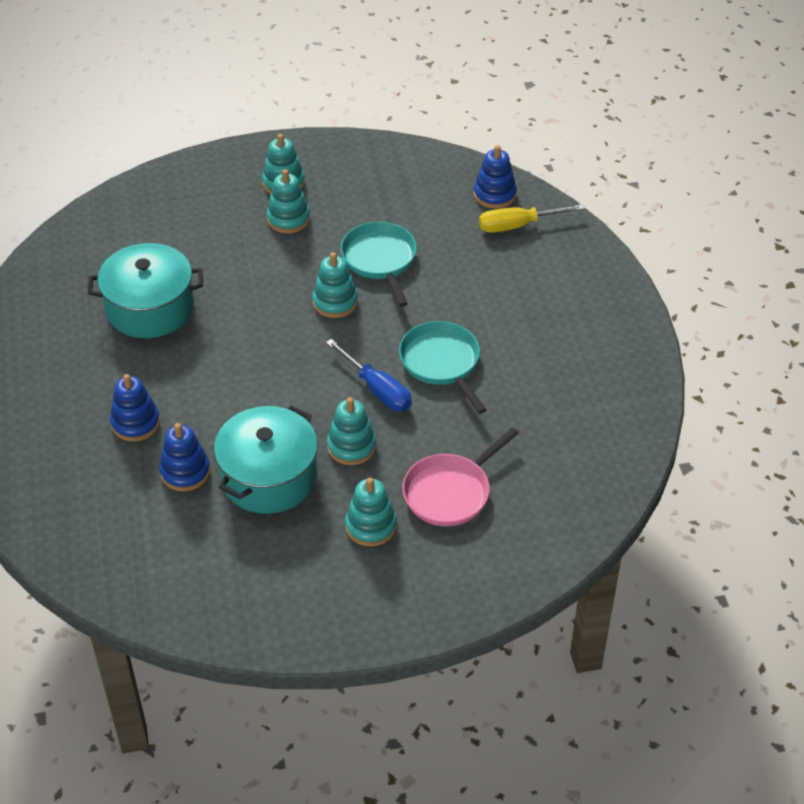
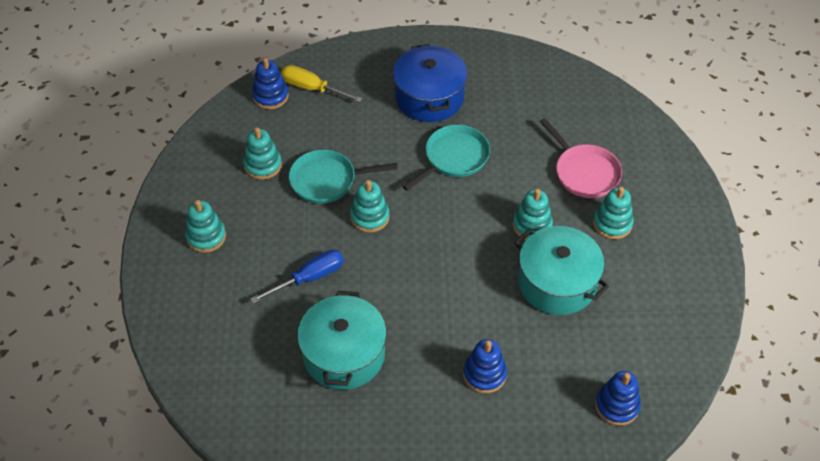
camera: 80 degrees left, 5 degrees up
(185, 472) = (545, 341): blue stacking toy -> blue stacking toy (617, 406)
(288, 219) = (256, 238): turquoise stacking toy -> turquoise stacking toy (263, 165)
(377, 389) = (474, 201): blue screwdriver -> blue screwdriver (309, 278)
(442, 363) = (453, 158): turquoise pan -> turquoise pan turned 150 degrees clockwise
(518, 225) = (312, 88): yellow screwdriver -> yellow screwdriver turned 120 degrees clockwise
(536, 329) = (429, 97): none -> blue pot

